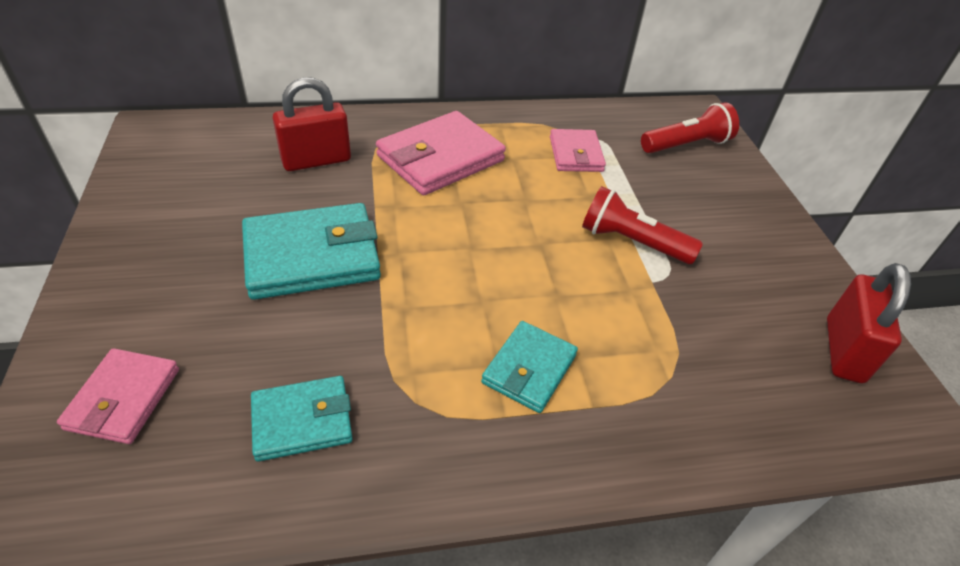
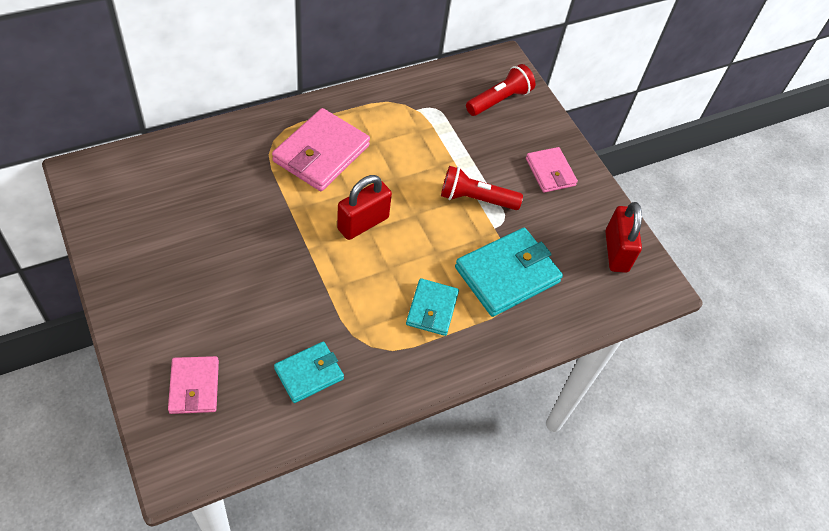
camera: 20 degrees left, 10 degrees up
(312, 256) = (263, 260): turquoise wallet -> turquoise wallet (507, 275)
(316, 160) = (229, 176): red padlock -> red padlock (363, 223)
(575, 154) = (420, 127): pink wallet -> pink wallet (550, 172)

